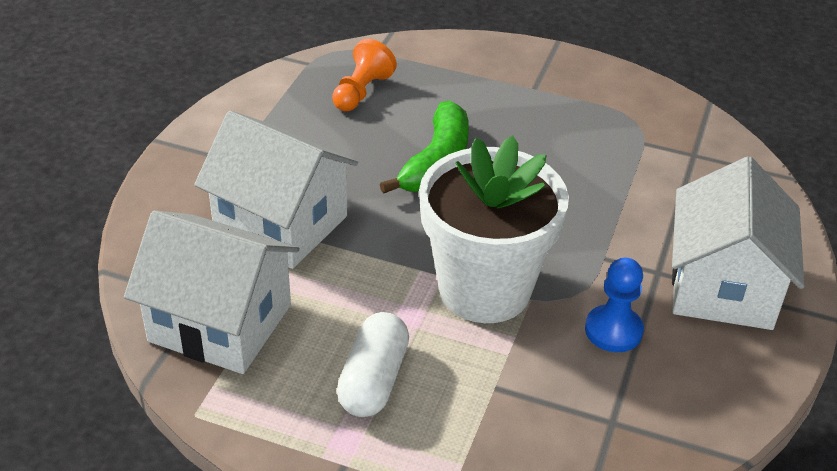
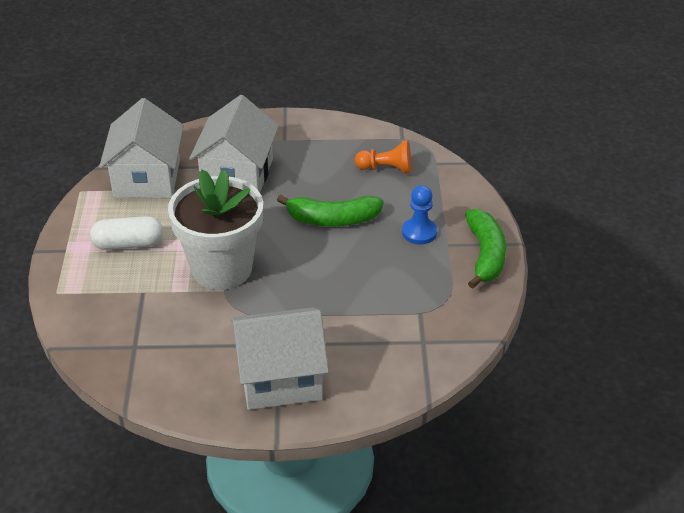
camera: 70 degrees right, 0 degrees up
(567, 68) = (485, 255): none -> green banana
(613, 330) = (212, 332): blue pawn -> blue pawn (419, 232)

